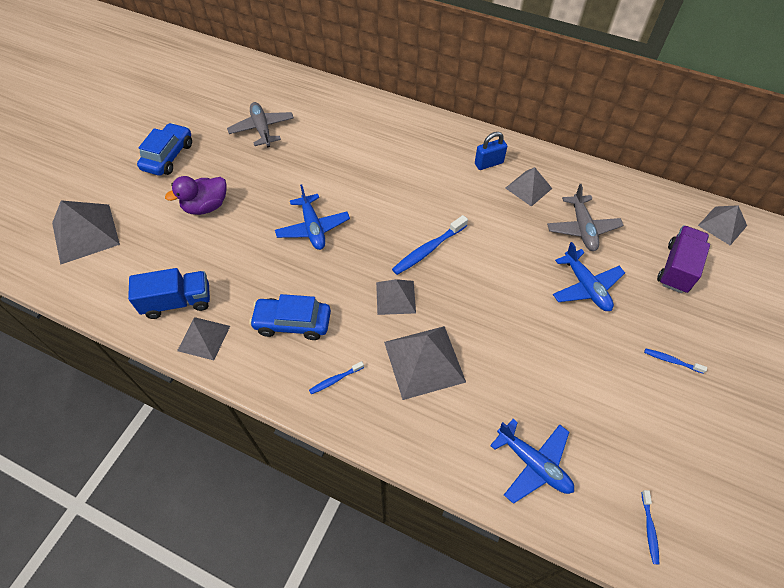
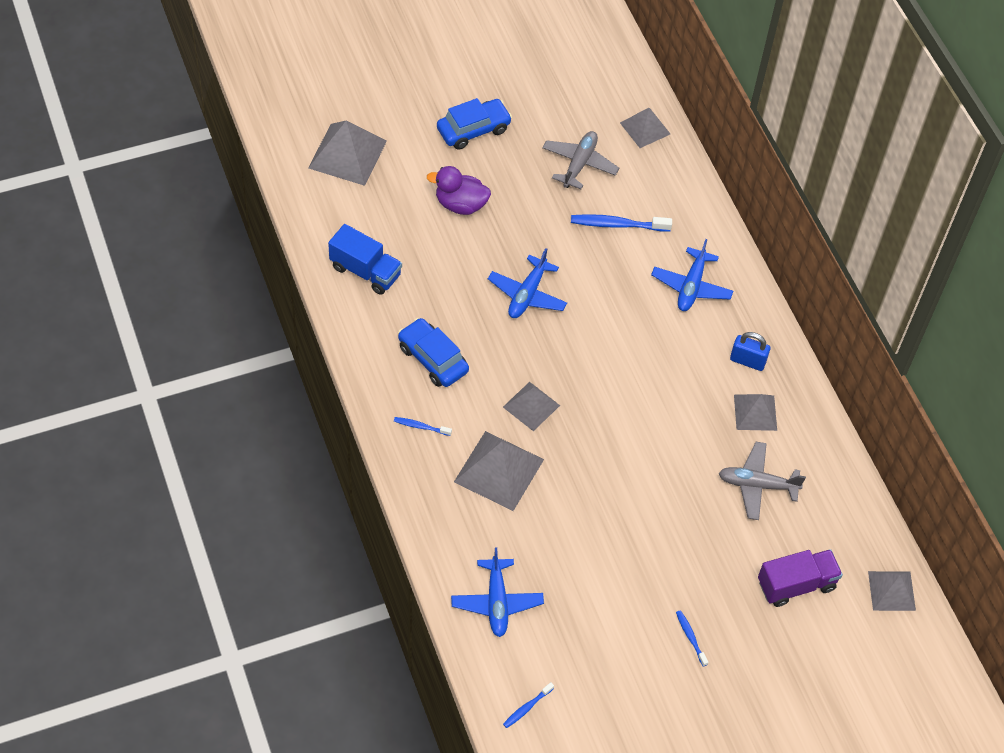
camera: 40 degrees right, 0 degrees up
(204, 338) = (358, 316): grey pyramid -> grey pyramid (645, 128)
(428, 250) = (601, 391): blue toothbrush -> blue toothbrush (617, 225)
(582, 228) = (757, 485): grey plane -> grey plane turned 60 degrees clockwise
(585, 286) = (695, 529): blue plane -> blue plane (691, 286)

